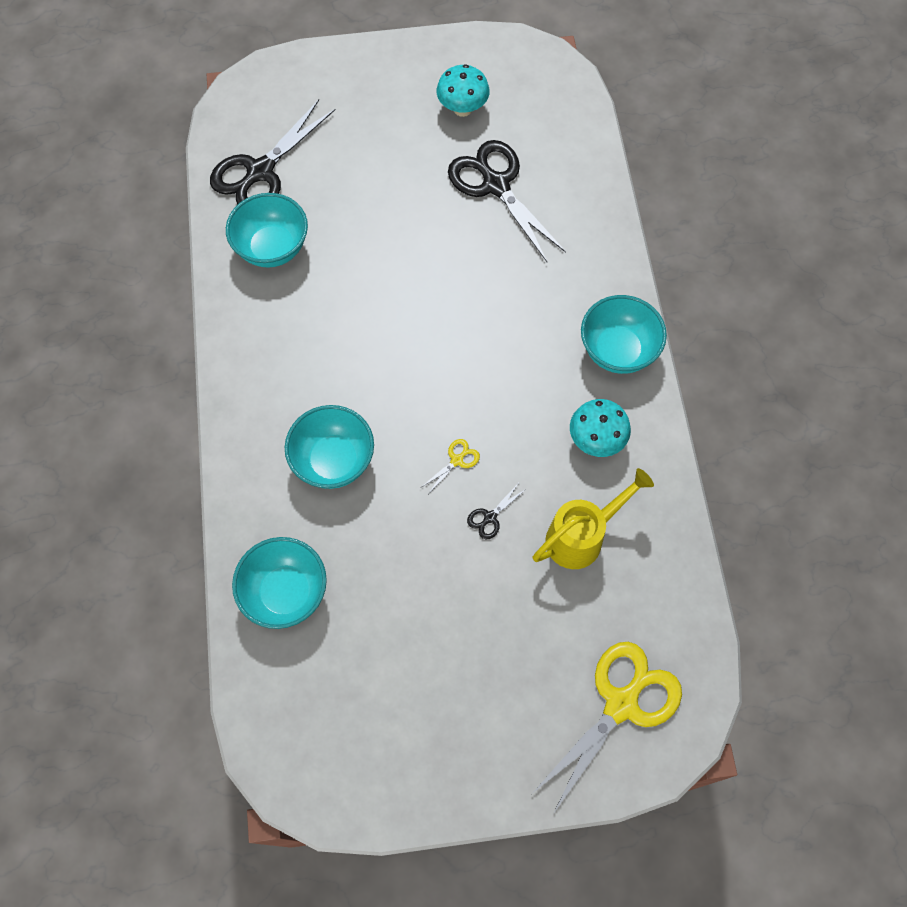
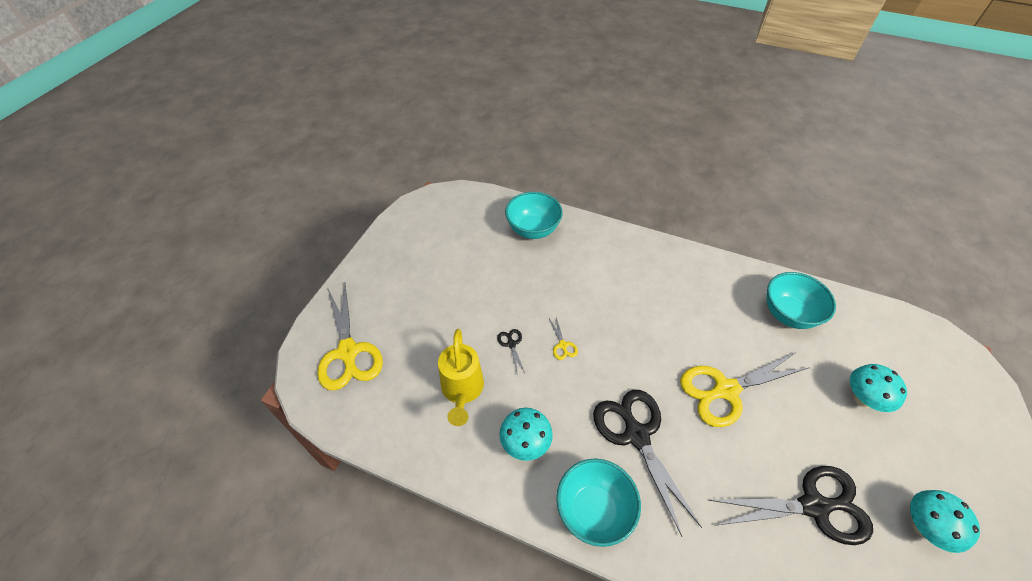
camera: 120 degrees right, 15 degrees down
(260, 171) = (868, 334): black scissors -> black scissors (636, 435)
(333, 460) = (601, 281): turquoise bowl -> none
(352, 165) = (863, 399): none -> turquoise mushroom
(415, 281) = (726, 390): none -> yellow scissors

